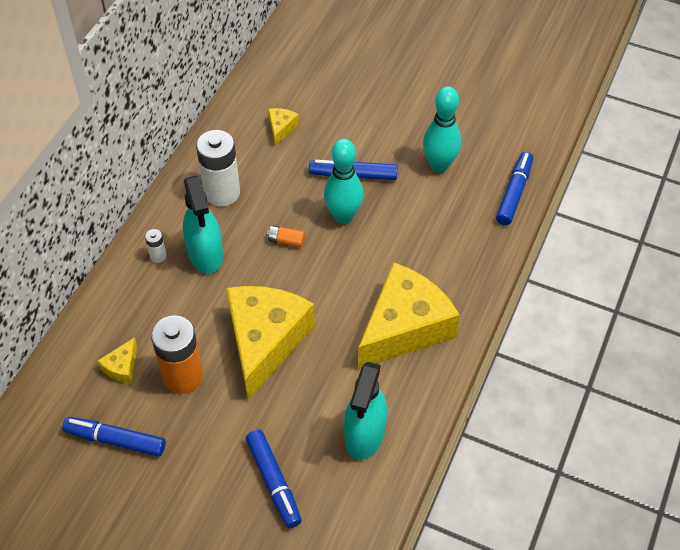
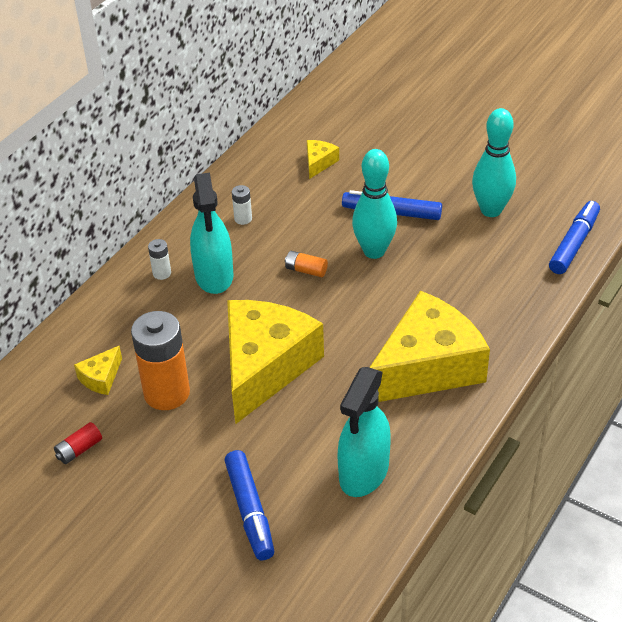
camera: 10 degrees right, 10 degrees down
(115, 440) = (79, 450): blue marker -> red battery
(222, 193) = (243, 219): white battery -> white battery, size x0.44

